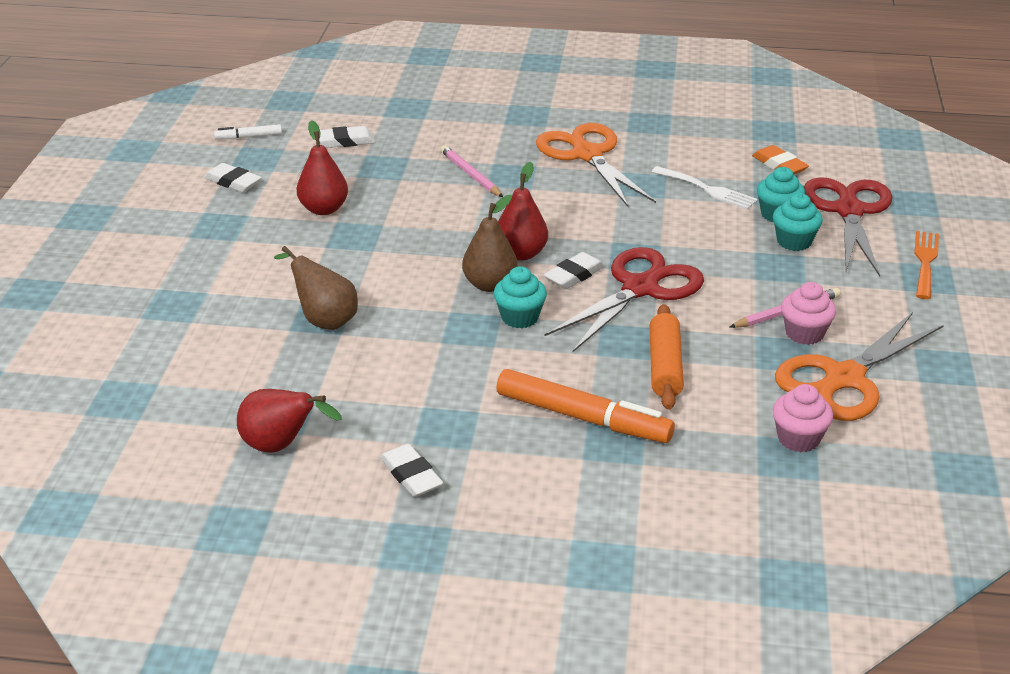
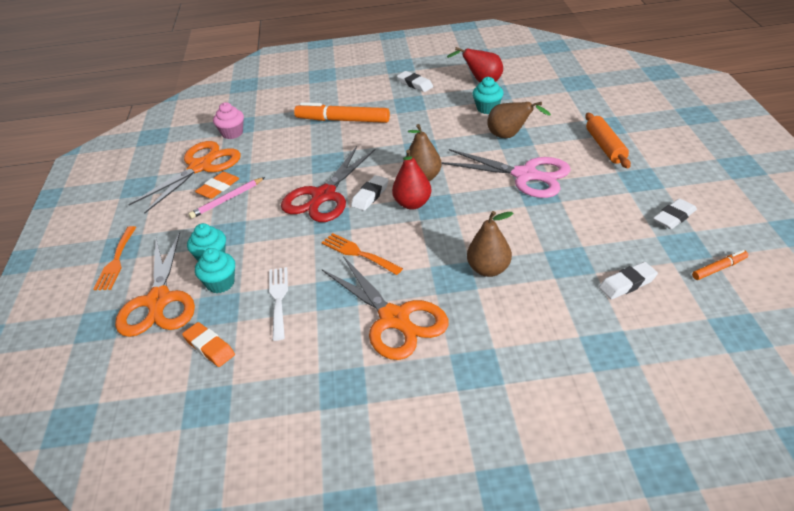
camera: 170 degrees right, 5 degrees up
(233, 182) = (674, 217): white eraser -> white eraser turned 60 degrees counterclockwise
(249, 137) = (719, 268): white marker -> orange marker
(324, 209) = (579, 208): red pear -> none
(352, 259) = (525, 175): none -> pink scissors
(470, 174) = (489, 269): pink pencil -> brown pear
(519, 317) = (395, 161): turquoise cupcake -> turquoise cupcake (487, 108)
(609, 214) = (358, 253): none -> orange fork
(665, 366) = (303, 152): orange rolling pin -> orange rolling pin (605, 147)
(707, 189) = (278, 299): white fork -> white fork turned 60 degrees clockwise
(804, 333) = (218, 188): pink cupcake -> orange eraser
(849, 211) = (159, 301): red scissors -> orange scissors

